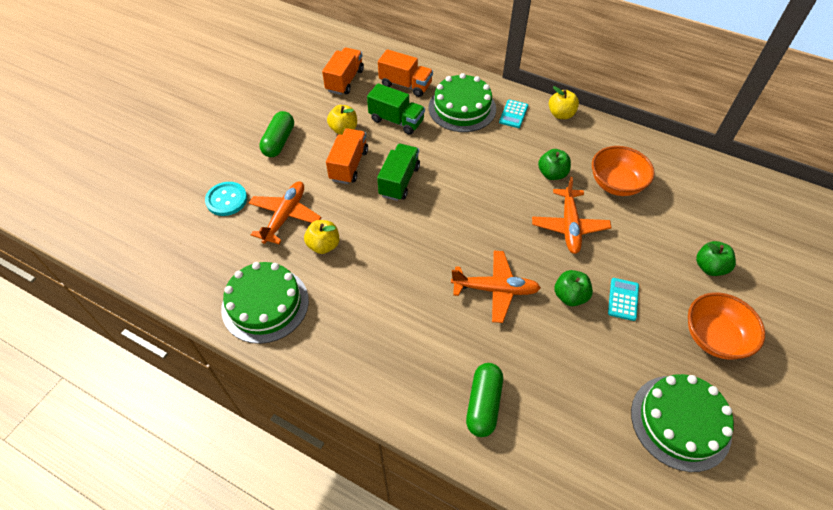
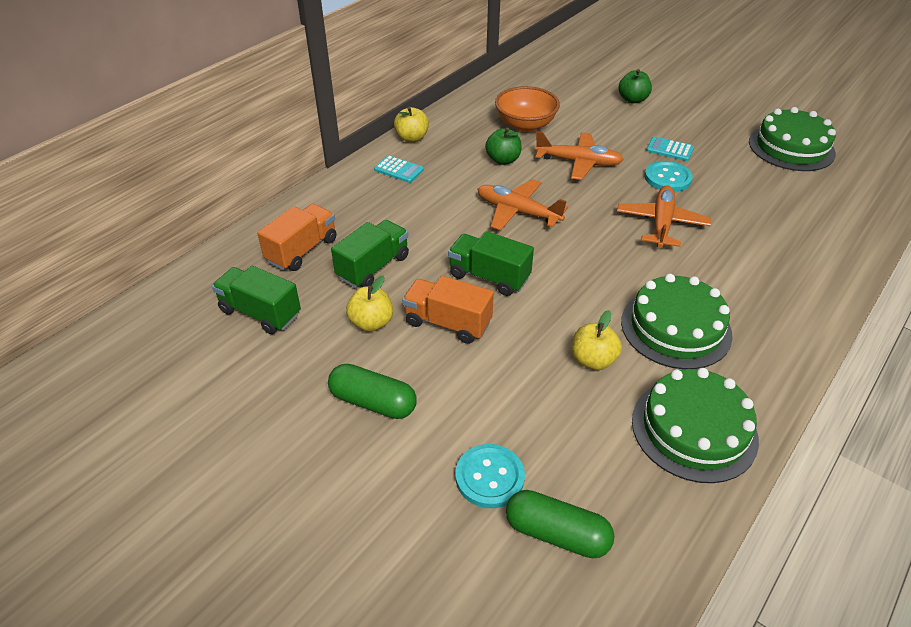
camera: 80 degrees left, 10 degrees down
(285, 216) = (534, 400): orange plane -> orange plane (517, 212)
(345, 80) = (260, 312): orange truck -> green truck
(462, 108) = (372, 207): green cake -> green cake (675, 328)
(483, 404) = (801, 252): green capsule -> green capsule (556, 534)
(570, 296) = (667, 178): green apple -> turquoise button
(714, 337) = (706, 114): orange bowl -> none

